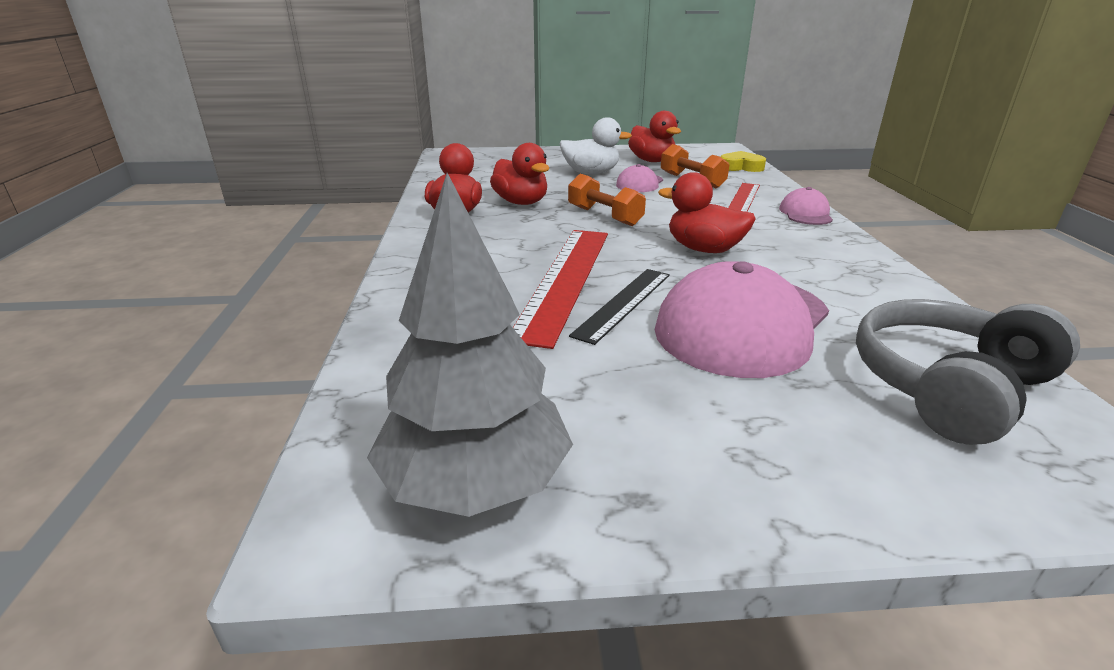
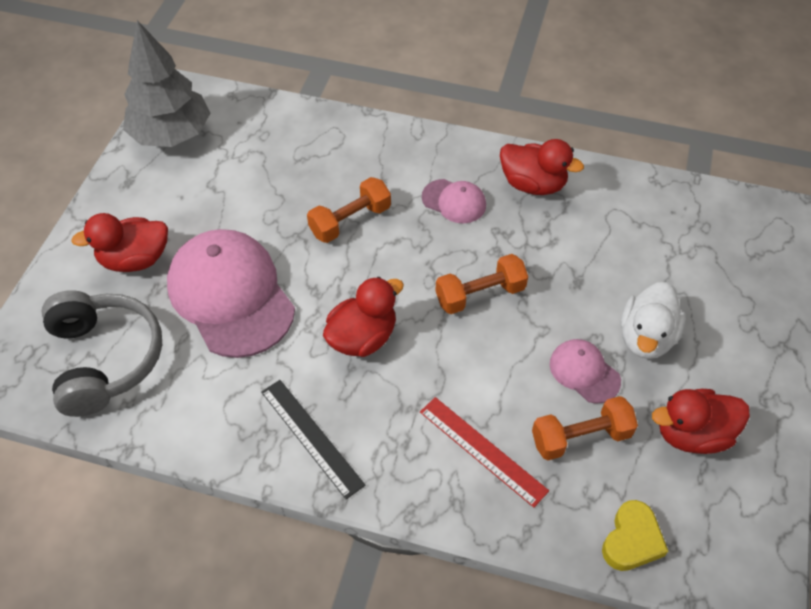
camera: 110 degrees right, 25 degrees up
(521, 202) = (548, 239): red duck -> red duck (135, 259)
(565, 280) = (350, 221): red ruler -> orange dumbbell
(623, 303) = (295, 241): black ruler -> black ruler (311, 437)
(805, 213) = (415, 491): pink cap -> pink cap (454, 201)

